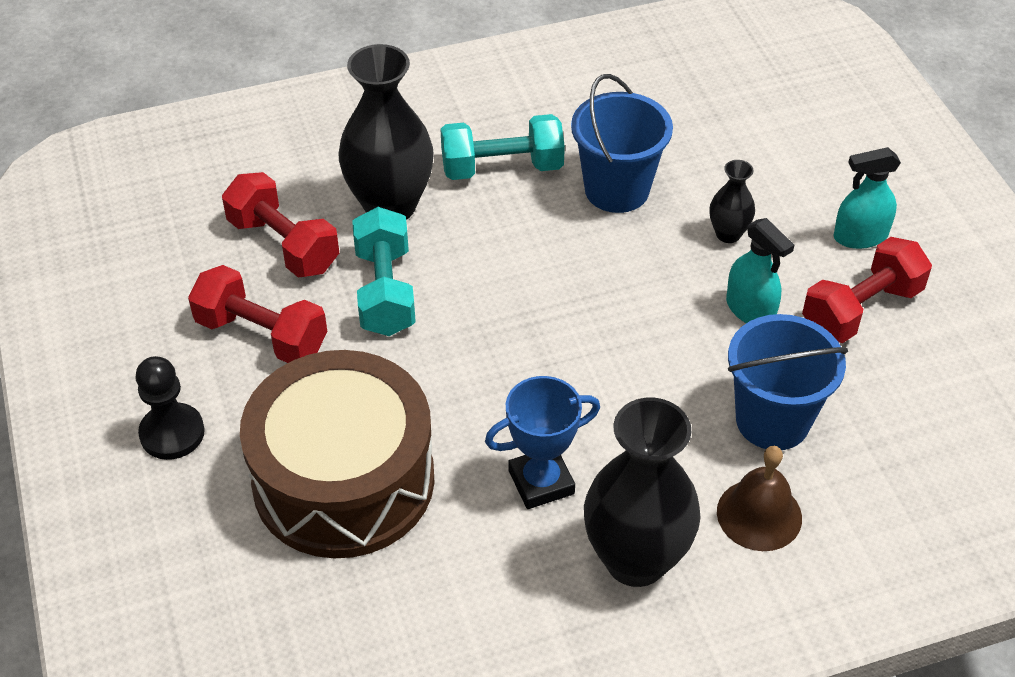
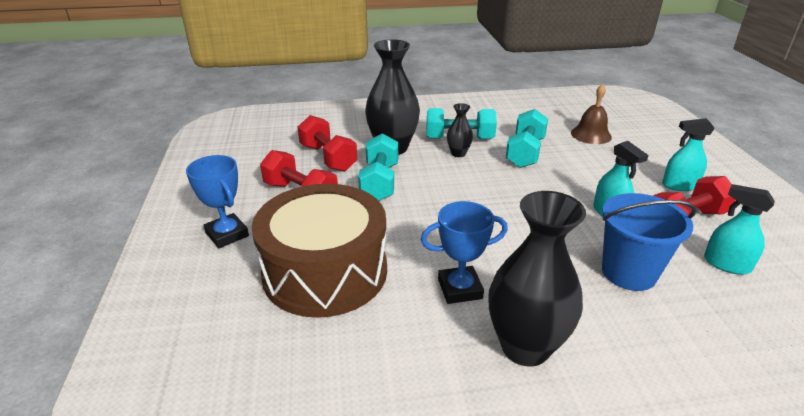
camera: 10 degrees right, 15 degrees down
(172, 433) = (227, 234): black pawn -> blue trophy
(616, 190) = (525, 152): blue bucket -> turquoise dumbbell
(728, 234) = (593, 177): black vase -> black vase (458, 153)
(759, 514) = (622, 329): brown bell -> brown bell (591, 134)
(907, 386) = (726, 264): none -> turquoise spray bottle

